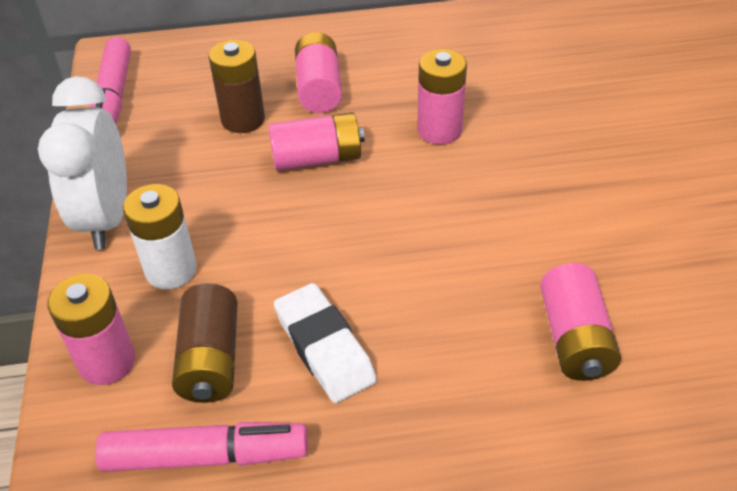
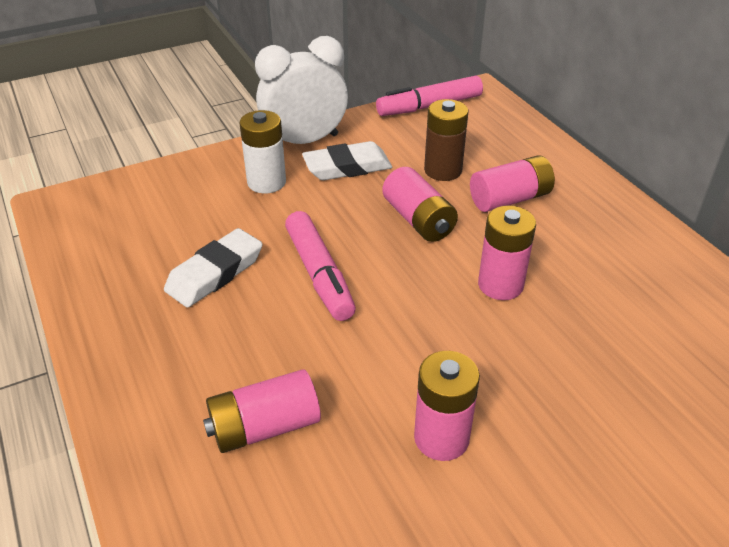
camera: 70 degrees right, 5 degrees down
(107, 362) = (179, 180): pink battery -> pink battery (441, 438)
(187, 191) = (347, 167): none -> white eraser
(206, 456) = (112, 242): pink marker -> pink marker (319, 274)
(210, 359) = (191, 222): brown battery -> none

